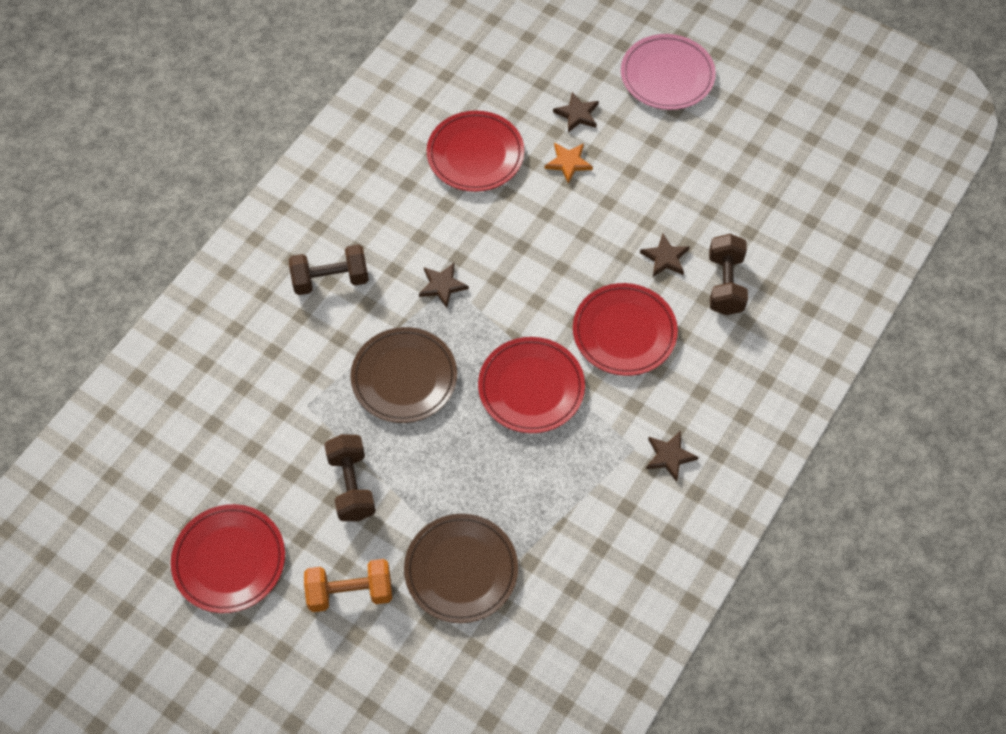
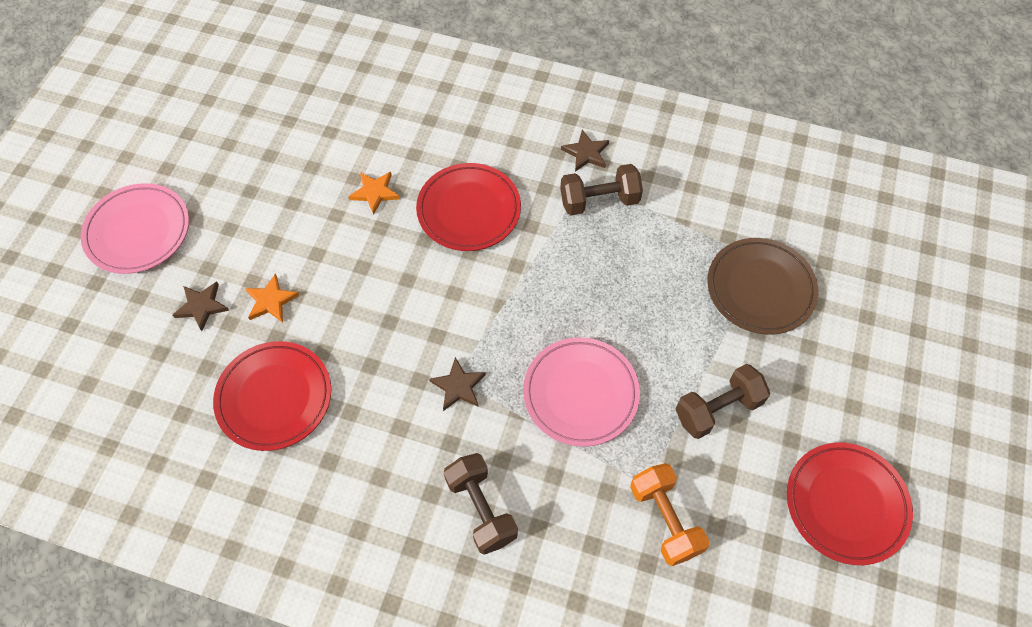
camera: 105 degrees left, 0 degrees up
(350, 592) = (824, 377): orange dumbbell -> orange dumbbell (665, 519)
(404, 378) = (580, 393): brown plate -> pink plate
(531, 388) = (554, 275): red plate -> none
(665, 258) = (375, 192): brown star -> orange star
(725, 284) = (394, 141): brown dumbbell -> brown dumbbell (599, 201)

